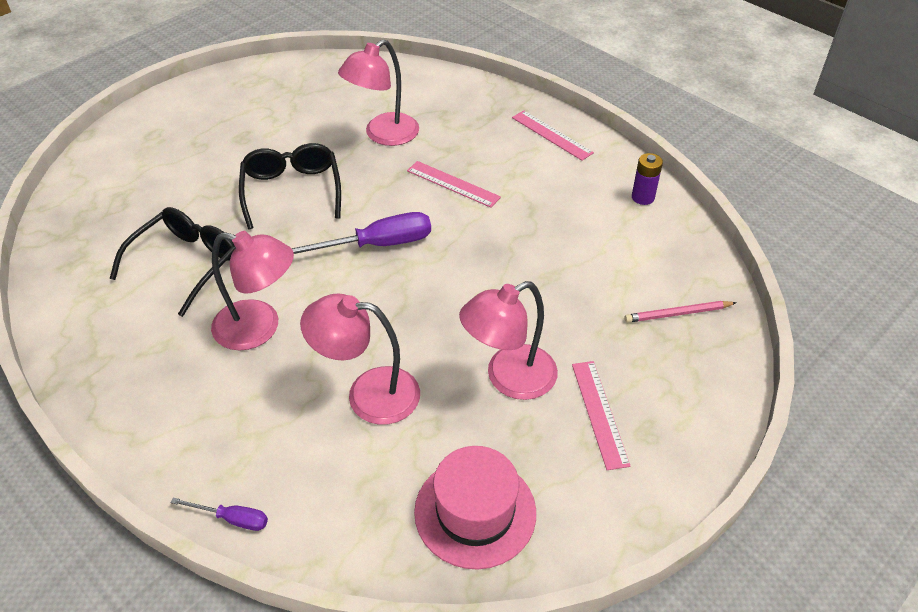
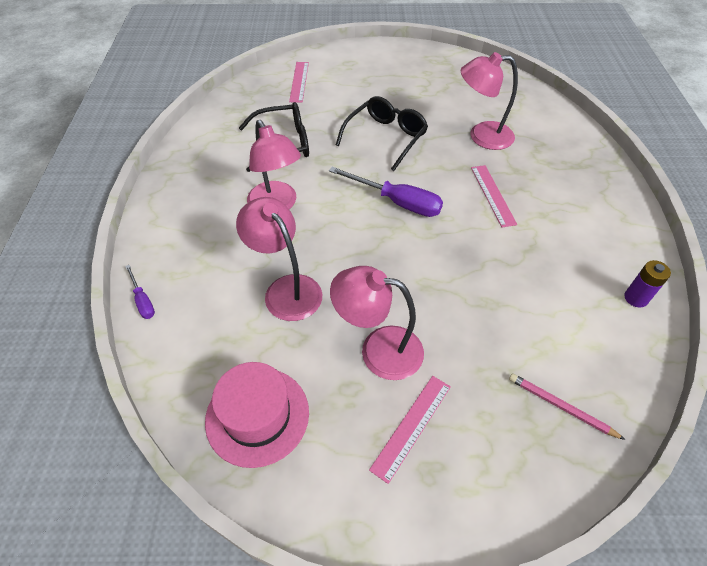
camera: 45 degrees right, 5 degrees up
(551, 135) = (609, 205): pink ruler -> pink ruler (299, 81)

